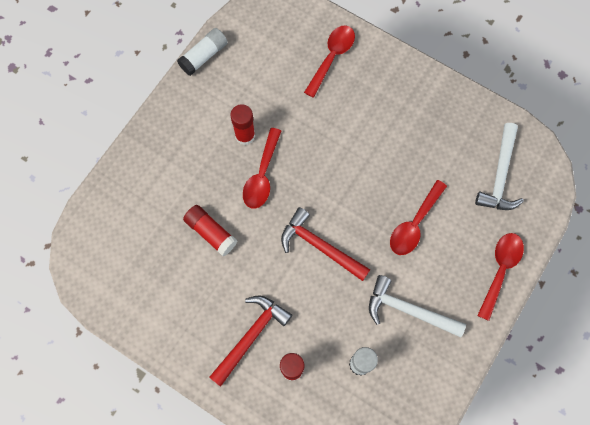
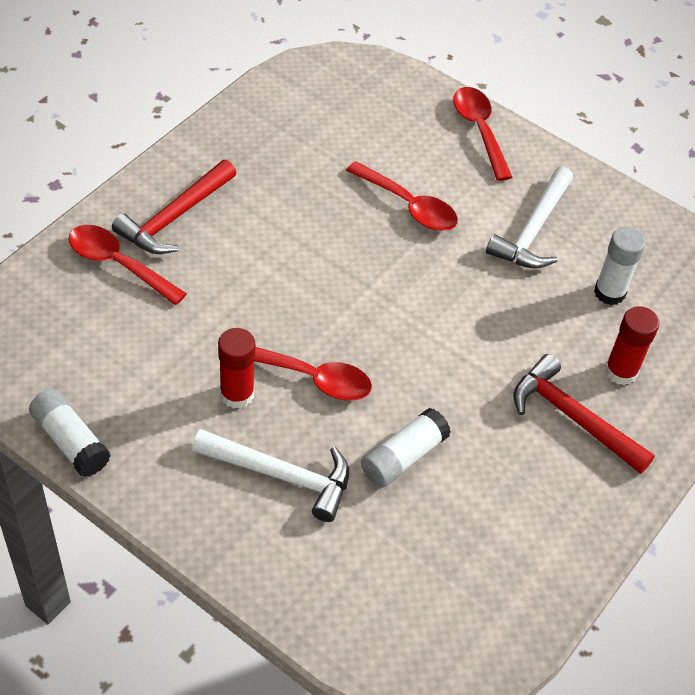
camera: 90 degrees left, 20 degrees down
(211, 232) = (403, 457): red glue stick -> white glue stick
(320, 246) = (436, 317): red hammer -> red hammer (175, 217)
(500, 175) = (345, 107): white hammer -> white hammer (281, 475)
(500, 270) = (479, 130): red spoon -> red spoon turned 45 degrees clockwise

